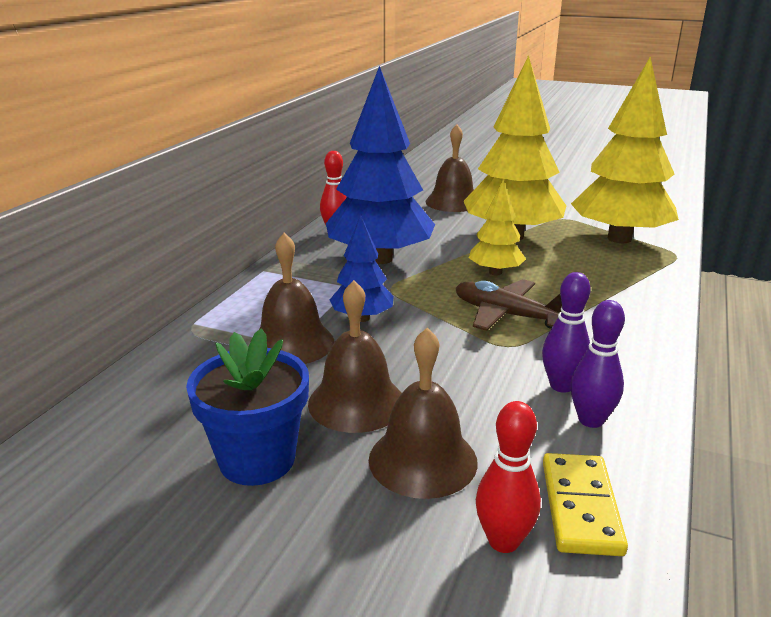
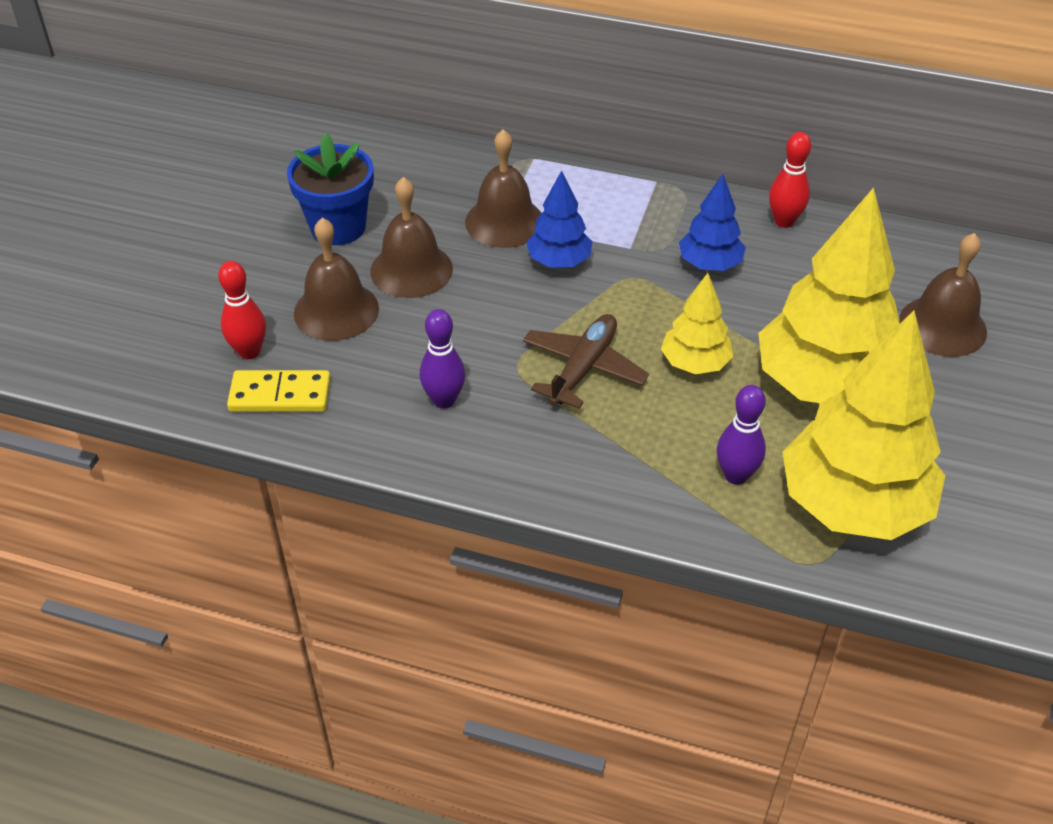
camera: 85 degrees right, 20 degrees up
(380, 259) = (710, 264): blue tree -> blue tree, size x0.50
(591, 420) = (389, 414): purple bowling pin -> purple bowling pin (736, 475)

